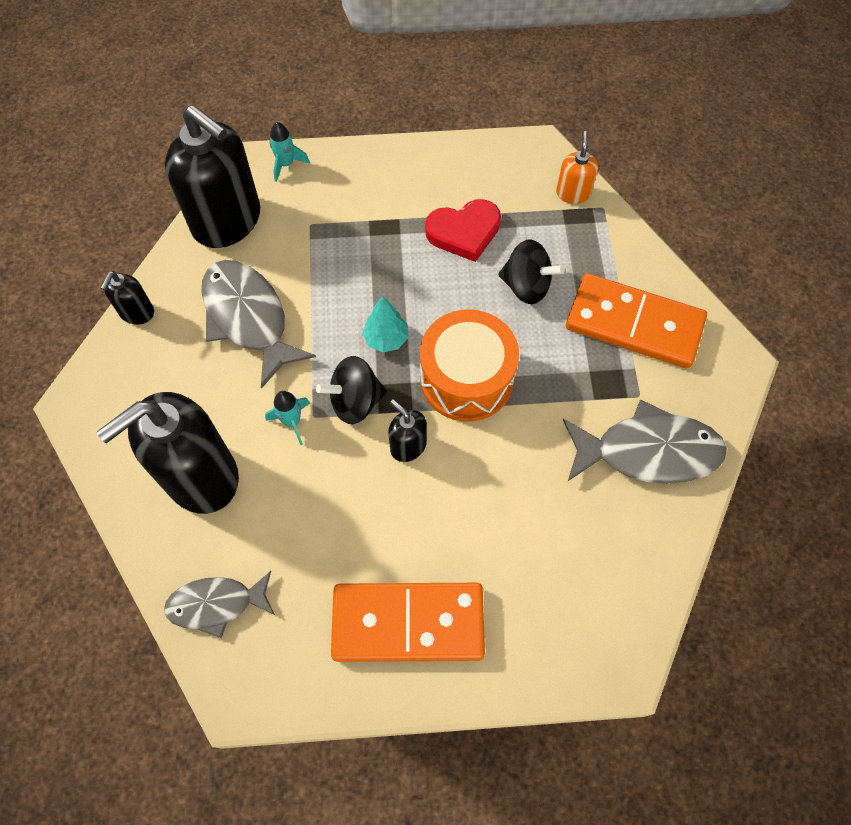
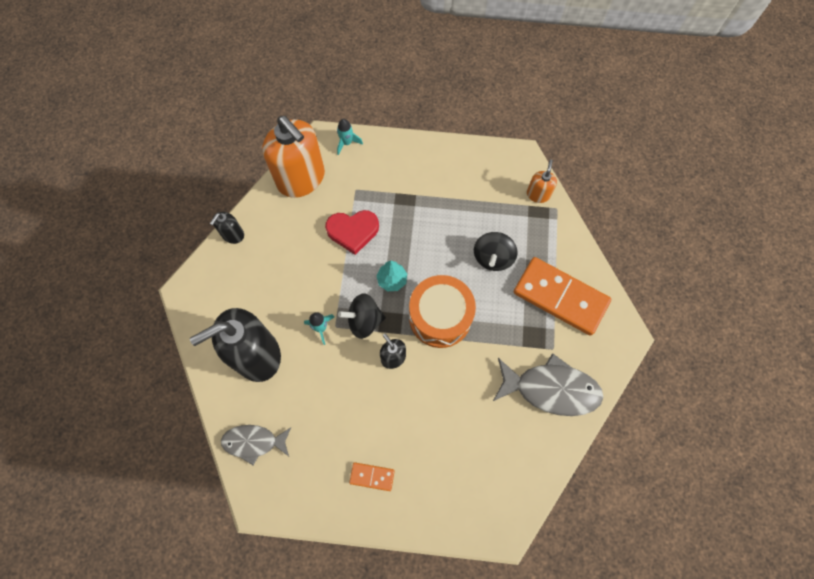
camera: 10 degrees right, 5 degrees up
(227, 221) = (301, 178): black soap dispenser -> orange soap dispenser
(248, 318) = (304, 251): grey fish -> none
(408, 622) = (372, 476): orange domino -> orange domino, size x0.44
(464, 232) = (458, 211): red heart -> red heart (353, 231)
(526, 286) = (493, 258): black spinning top -> black spinning top turned 75 degrees clockwise

